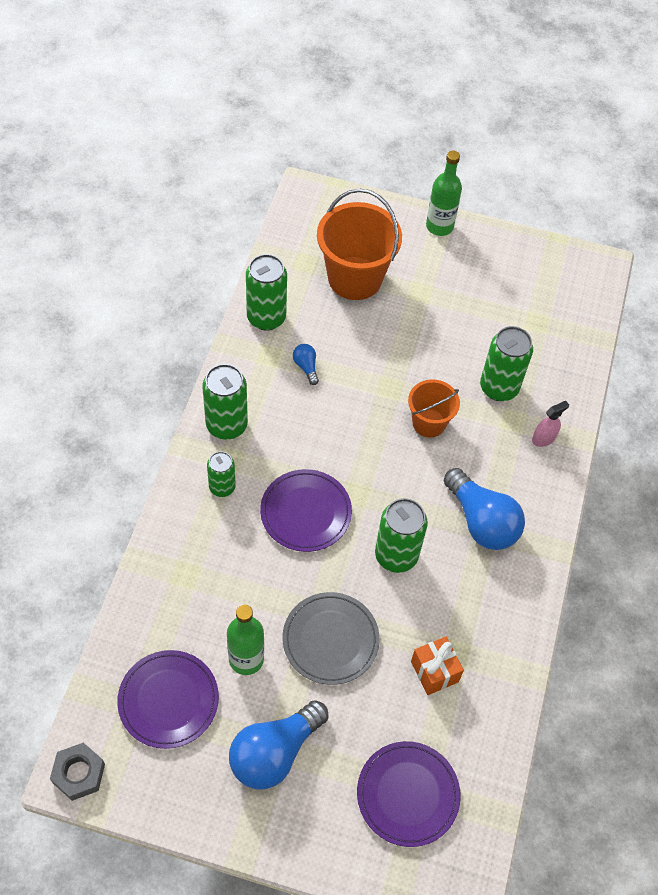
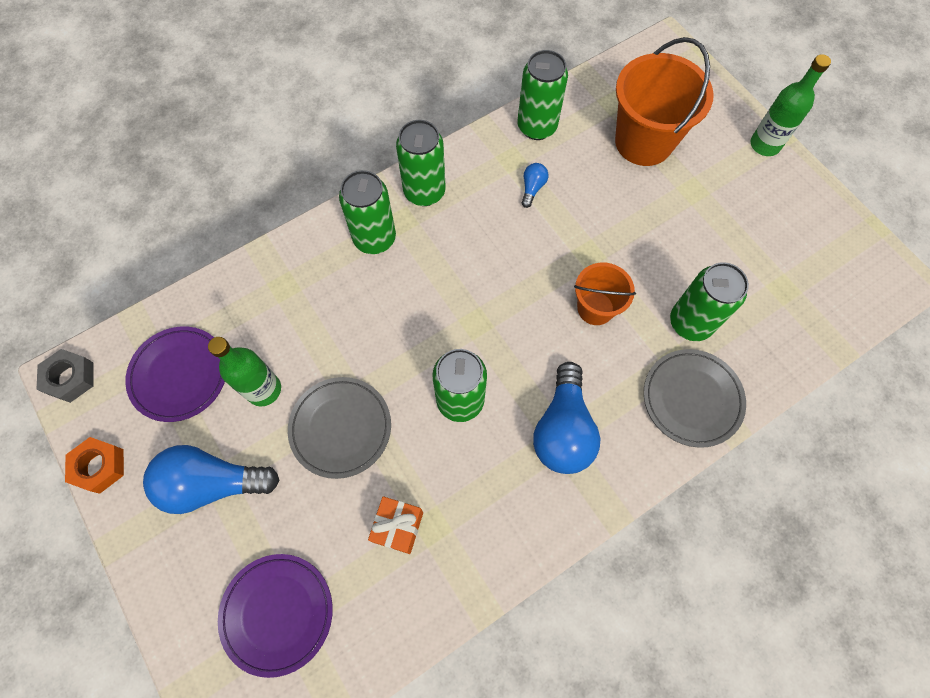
camera: 45 degrees right, 10 degrees up
(173, 814) = (99, 466): none -> orange nut
(222, 487) = (374, 238): green can -> green can, size x1.62
(305, 512) = (420, 307): purple plate -> none
(543, 438) = (692, 399): pink spray bottle -> grey plate

